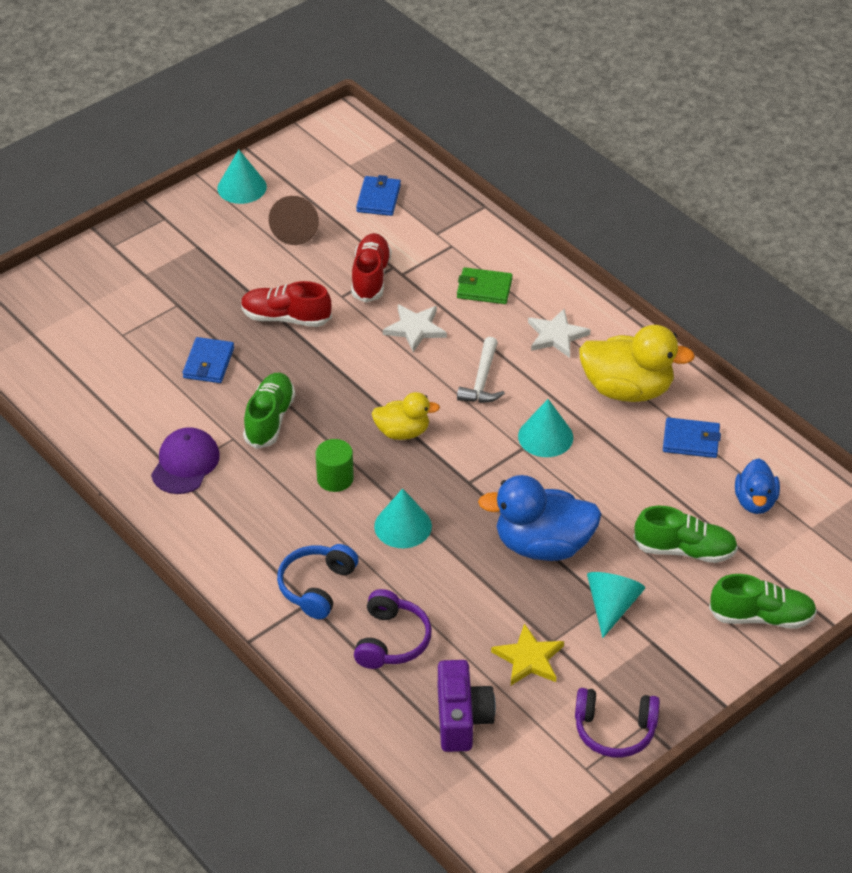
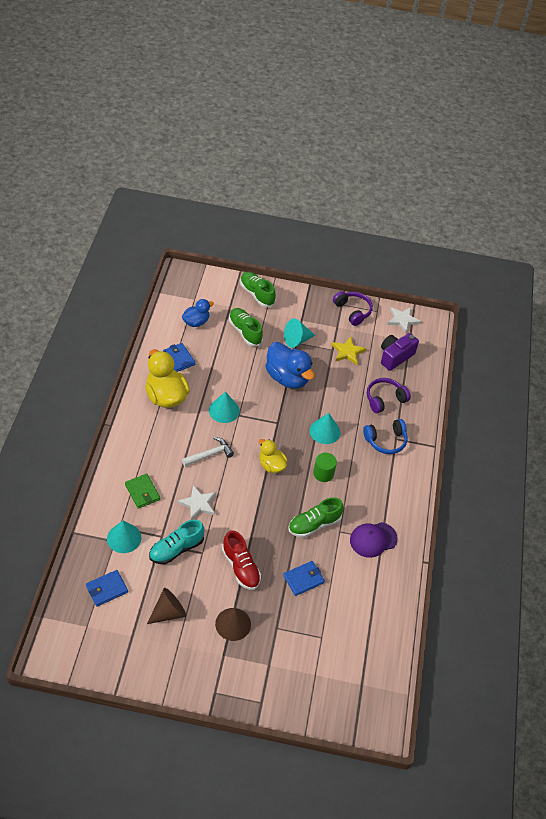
camera: 135 degrees left, 5 degrees up
(223, 272) = (233, 624): none -> brown cone
(242, 187) = (153, 671): turquoise cone -> turquoise cone (124, 538)
(370, 277) = (176, 549): red shoe -> turquoise shoe
(556, 335) = (152, 442): white star -> white star (402, 320)

